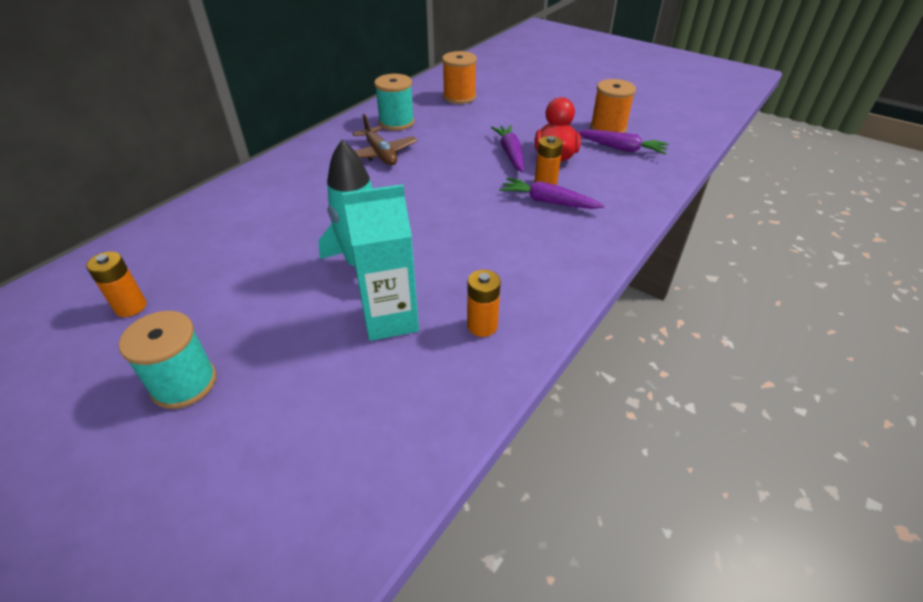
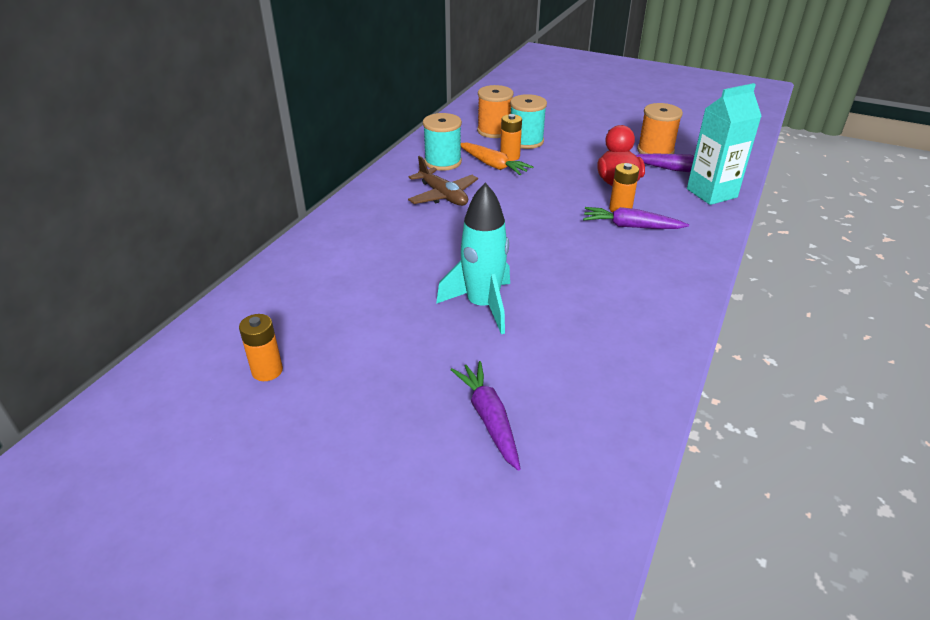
camera: 10 degrees left, 5 degrees down
(184, 383) = (365, 433): turquoise spool -> turquoise spool (526, 141)
(390, 319) = (534, 350): turquoise carton -> turquoise carton (711, 193)
(442, 129) = (493, 165): none -> orange carrot
(482, 326) = (623, 346): orange battery -> orange battery (510, 156)
(510, 154) = (573, 184): purple carrot -> purple carrot (489, 419)

